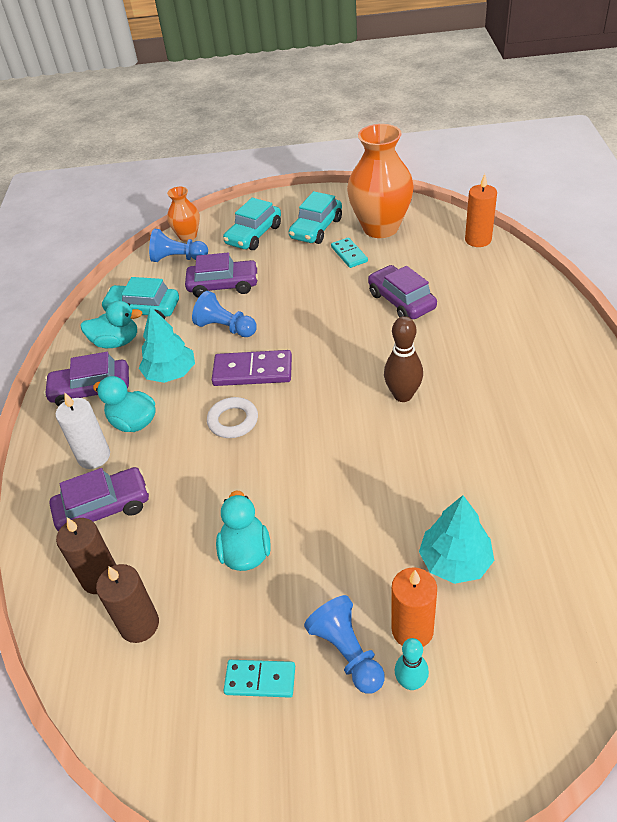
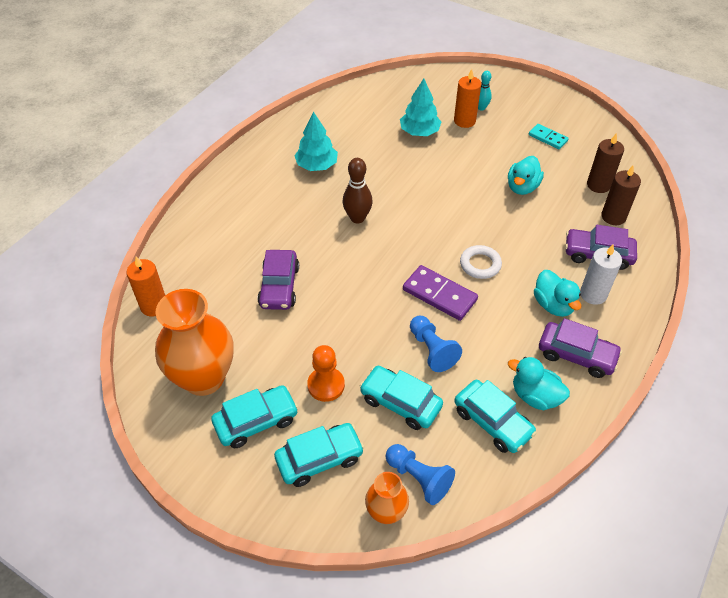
camera: 150 degrees left, 5 degrees up
(170, 373) = (503, 331): turquoise tree -> turquoise tree (317, 165)
(223, 286) = (400, 403): purple car -> turquoise car
(289, 267) = (326, 385): none -> orange pawn
(347, 652) = (500, 128): blue pawn -> none
(349, 254) = (264, 364): turquoise domino -> none

